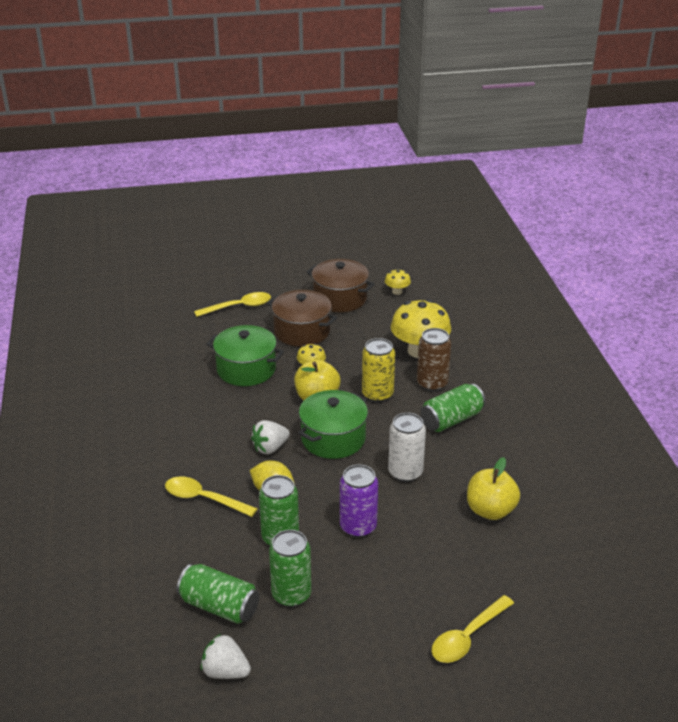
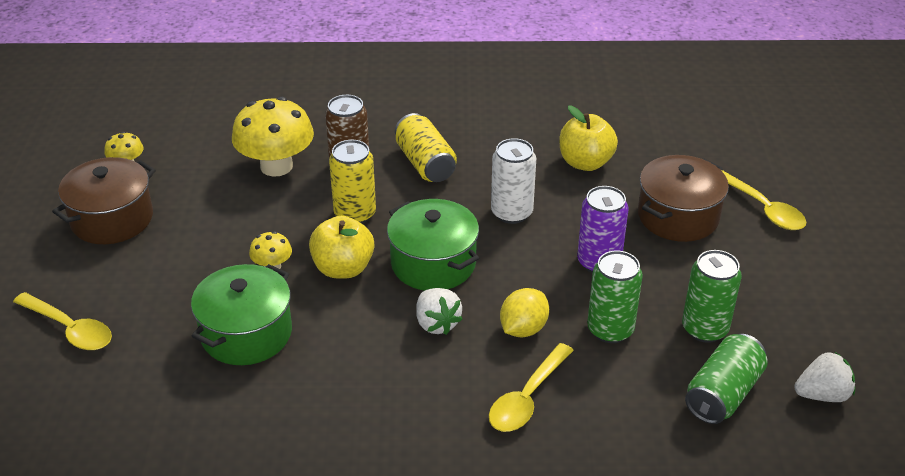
camera: 80 degrees left, 5 degrees up
(225, 671) = (822, 394): white strawberry -> white strawberry turned 135 degrees counterclockwise
(239, 307) = (70, 329): yellow spoon -> yellow spoon turned 135 degrees clockwise
(302, 331) = (177, 266): brown pot -> brown pot (678, 216)
(451, 420) = (425, 163): green can -> yellow can

